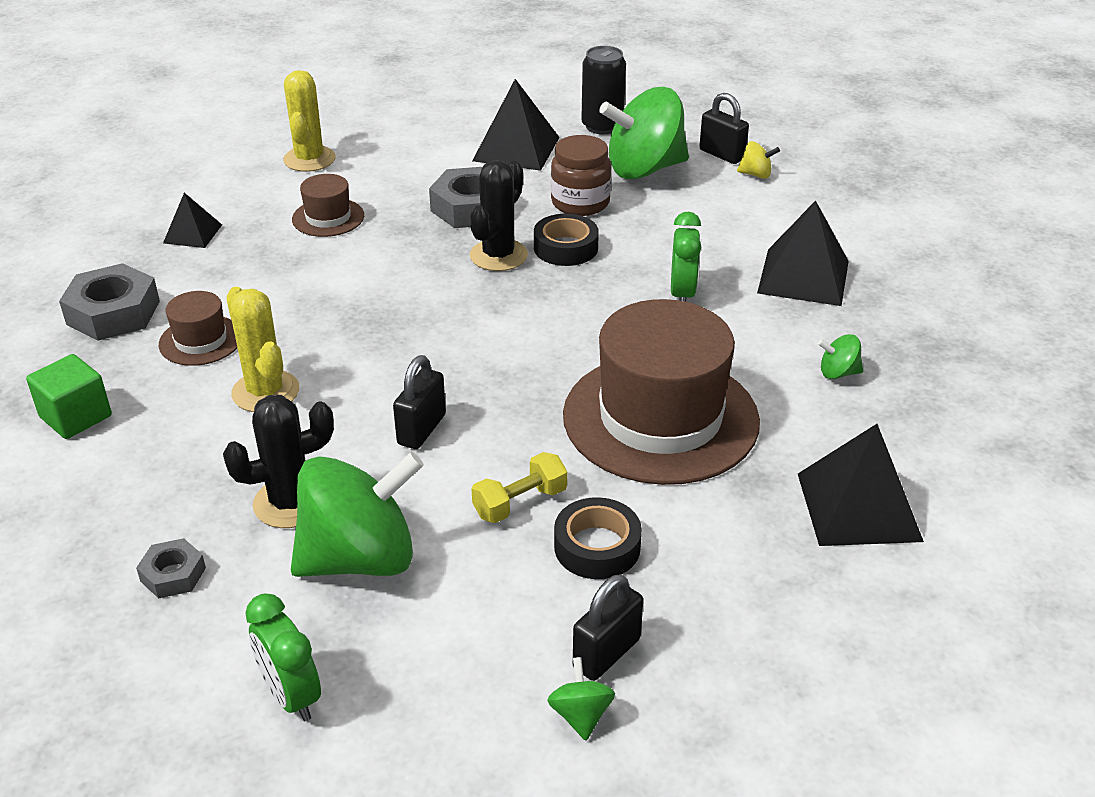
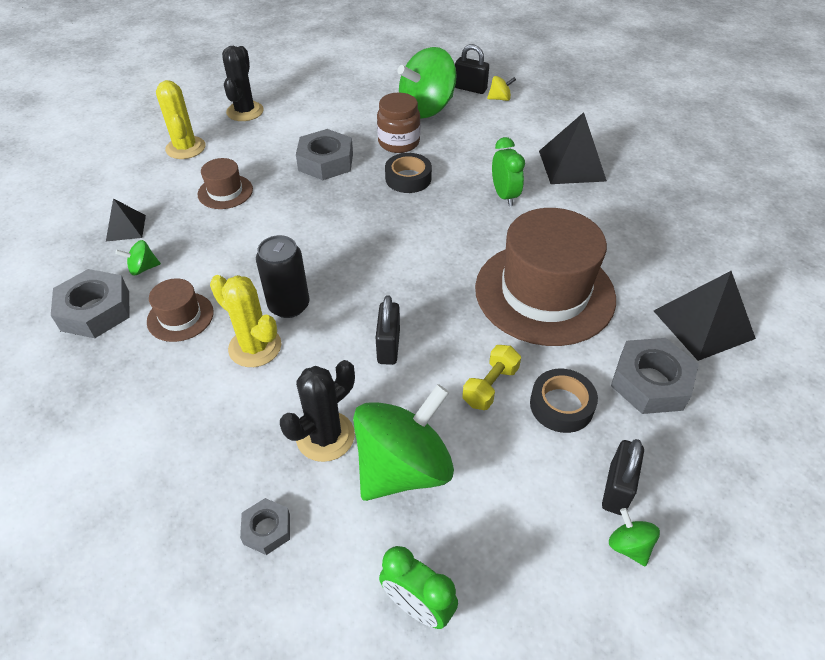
camera: 20 degrees left, 10 degrees up
(76, 416) = (111, 411): green cube -> none
(498, 255) = (365, 194): black cactus -> black cactus (245, 111)
(516, 149) = (332, 111): black pyramid -> none
(602, 126) = (381, 83): black can -> black can (289, 305)
(734, 553) = (650, 382): none -> grey nut
(838, 373) = (633, 230): green spinning top -> green spinning top (143, 268)

